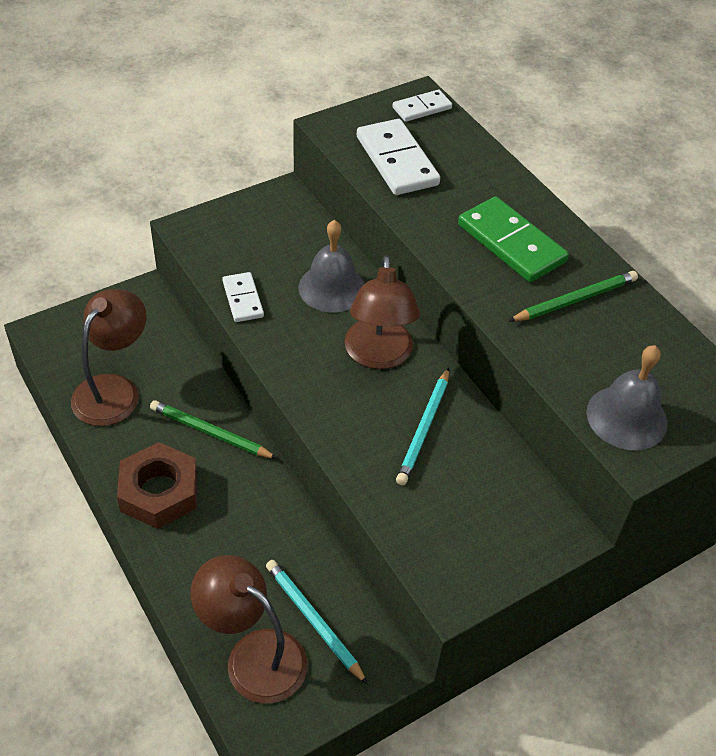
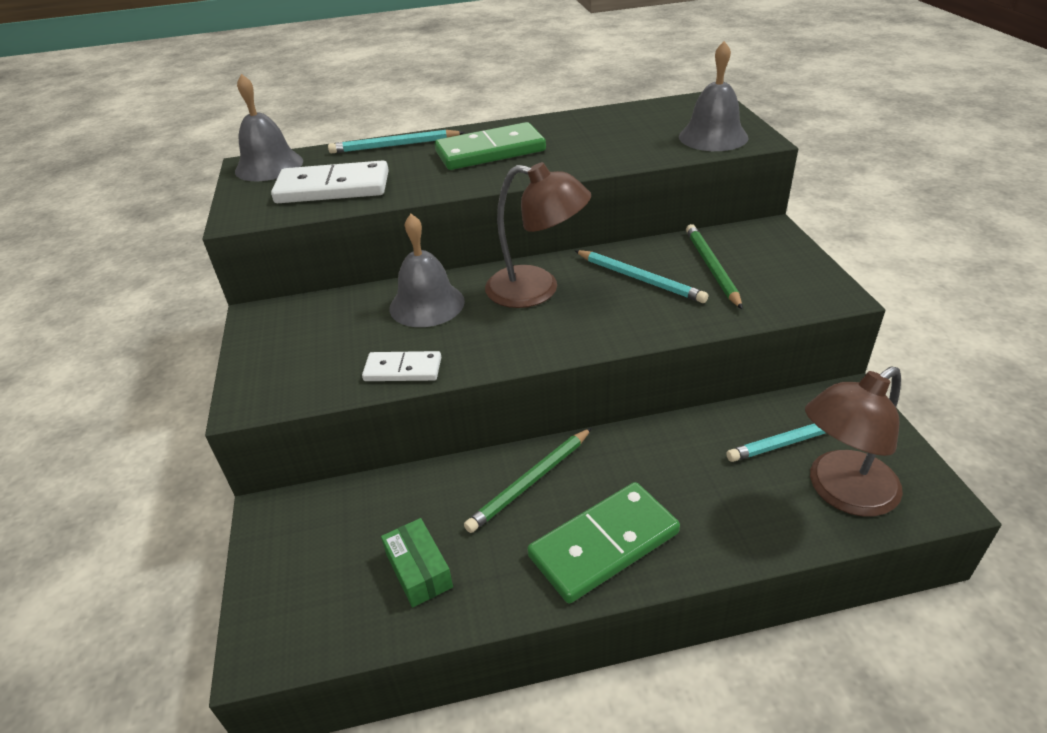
camera: 65 degrees left, 10 degrees down
(114, 390) = (419, 570): brown lamp -> green box
(159, 492) = (603, 544): brown nut -> green domino
(422, 108) = (269, 166): white domino -> grey bell
(496, 173) = (395, 145): none -> turquoise pencil
(575, 300) = (575, 136): green pencil -> green pencil (712, 268)

